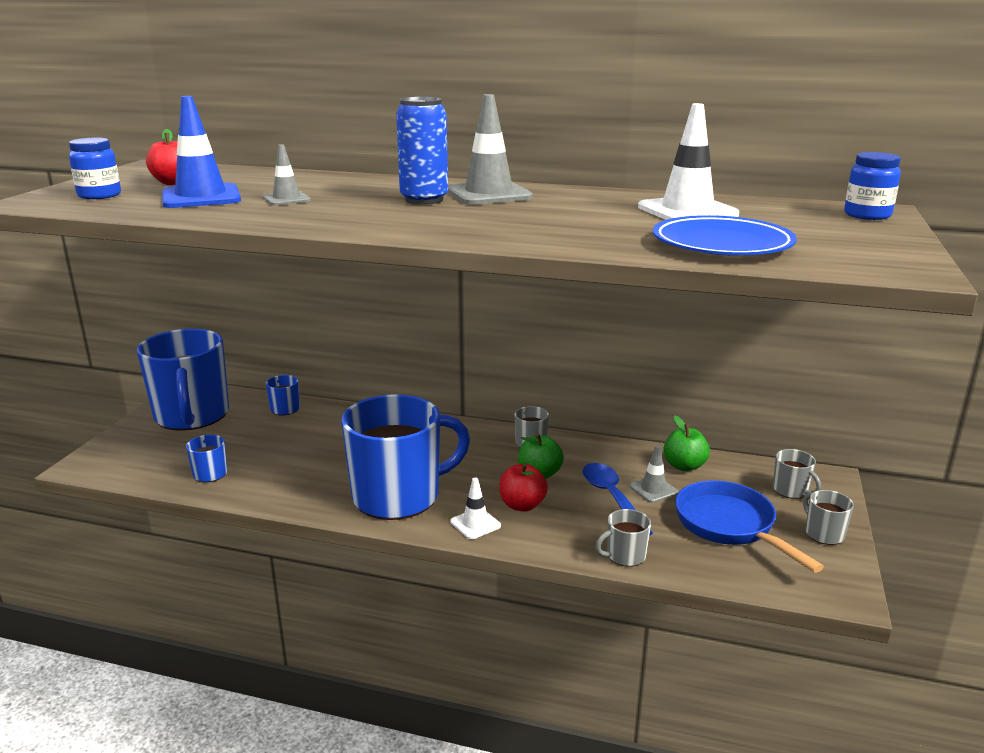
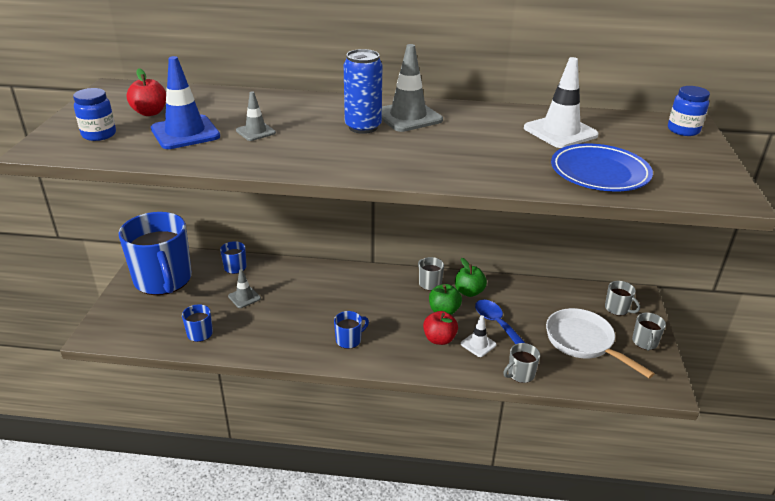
camera: 10 degrees left, 10 degrees up
(399, 496) = (349, 340): blue mug -> blue mug, size x0.40
(475, 524) = (411, 358): white traffic cone -> white traffic cone (478, 344)
(653, 489) = (526, 317): grey traffic cone -> grey traffic cone (244, 297)
(684, 466) = (542, 294): green apple -> green apple (469, 292)
(729, 526) = (583, 342): blue pan -> white pan
(823, 533) = (645, 342): grey mug -> grey mug turned 135 degrees counterclockwise

